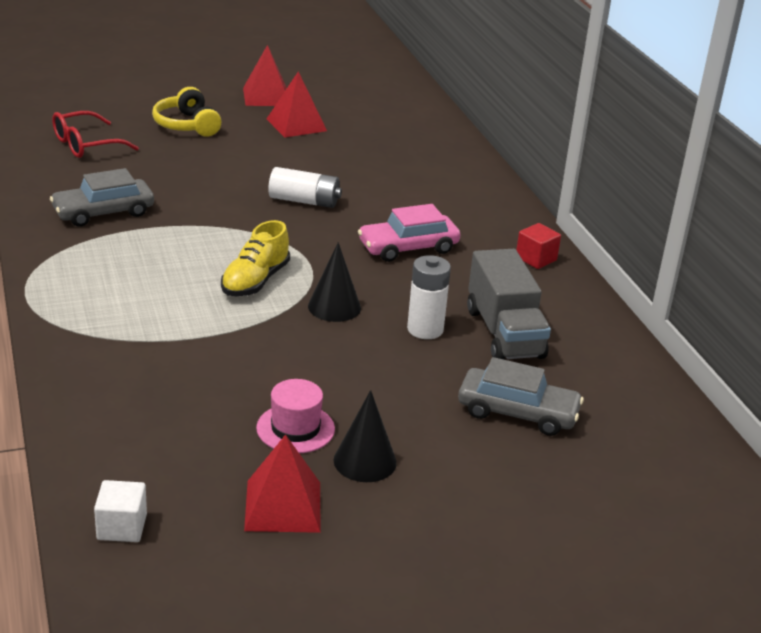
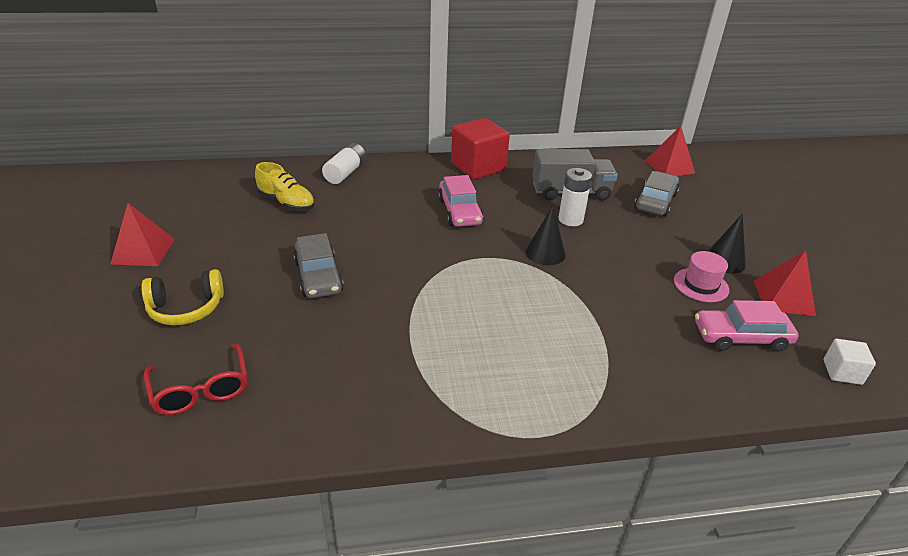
camera: 80 degrees left, 5 degrees up
(103, 212) = (374, 376): grey car -> grey car (318, 276)
(185, 447) = (741, 337): none -> pink car
(255, 281) = (509, 287): yellow shoe -> yellow shoe (286, 203)
(296, 125) = (220, 239): red pyramid -> red pyramid (669, 167)
(304, 201) = (376, 250): white battery -> white battery (345, 173)
(536, 259) = (478, 167): red cube -> red cube, size x1.98

